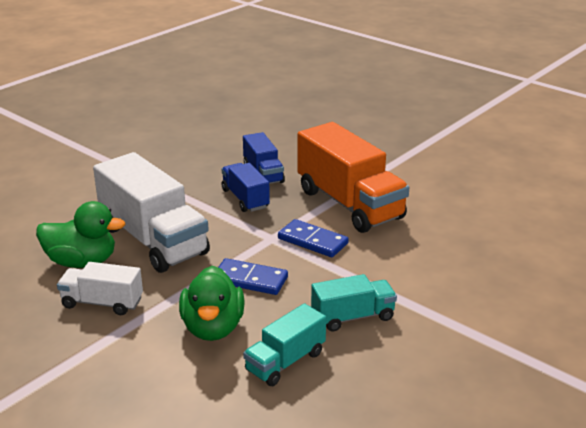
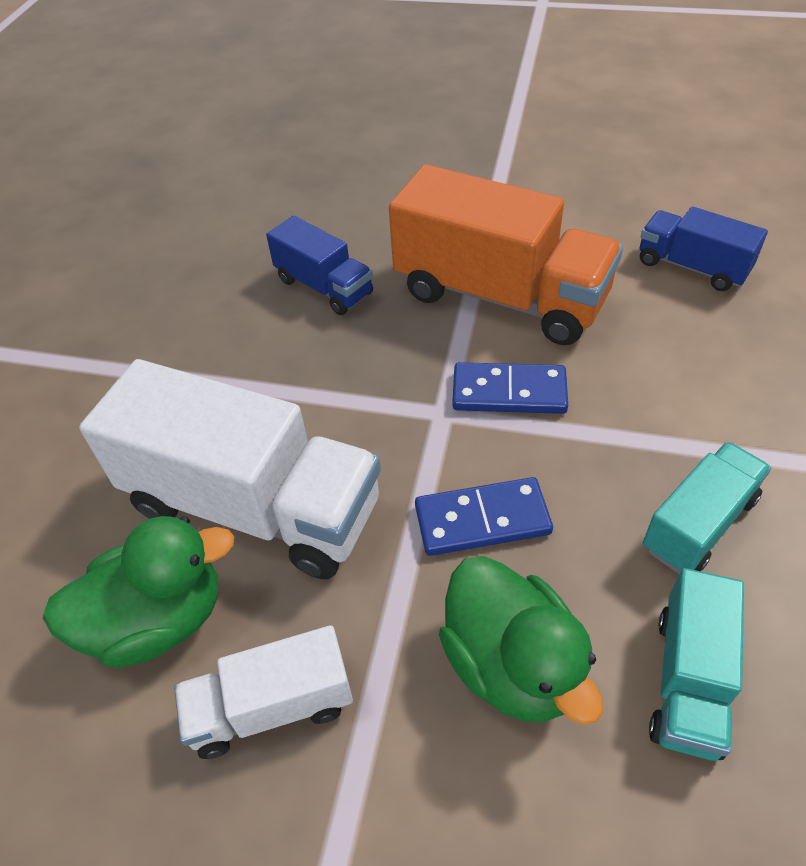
camera: 25 degrees left, 20 degrees up
(245, 199) = (336, 349): blue truck -> blue truck (692, 267)

